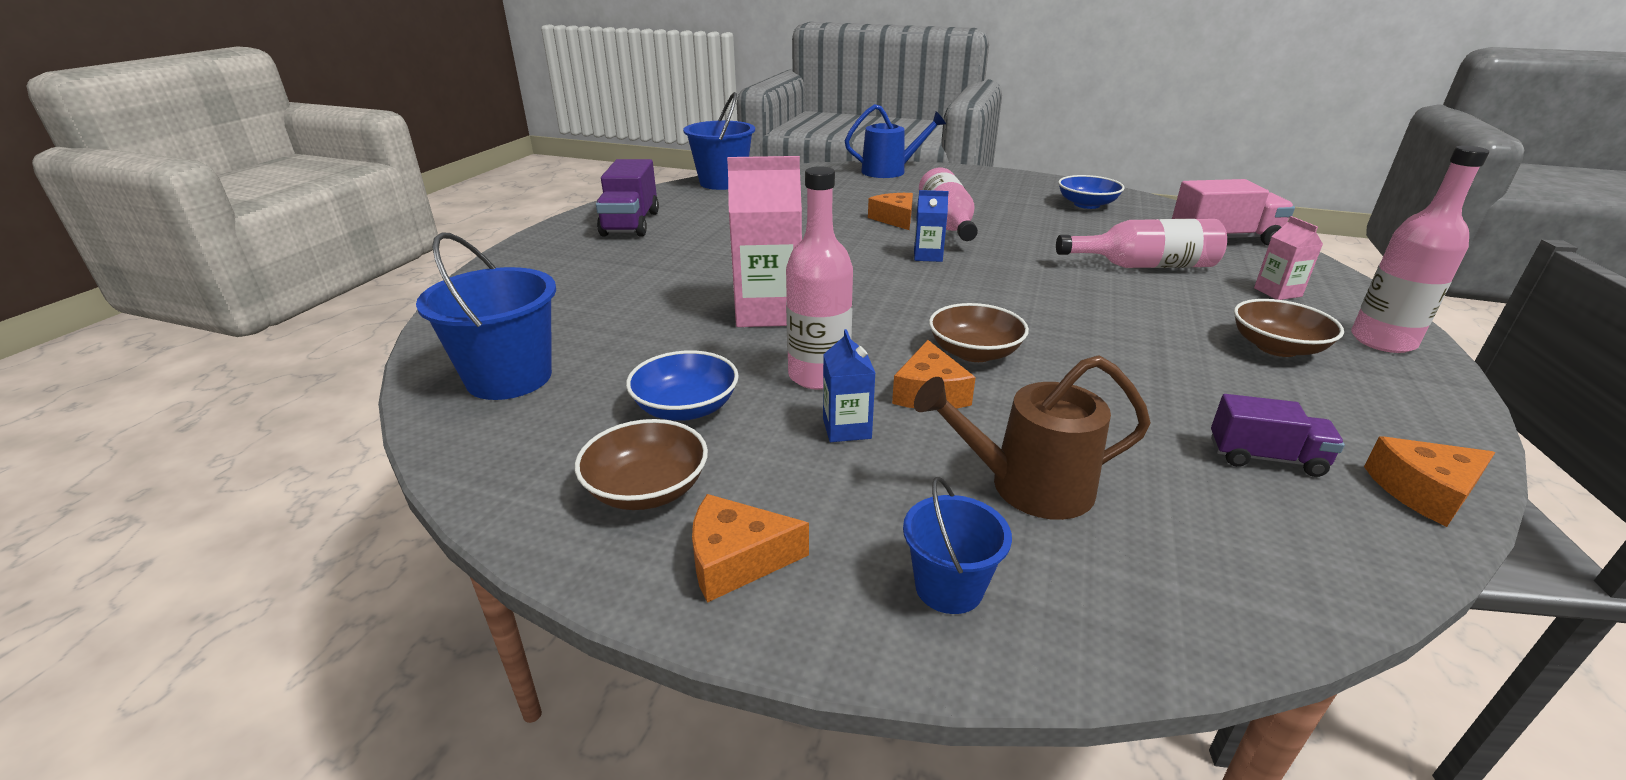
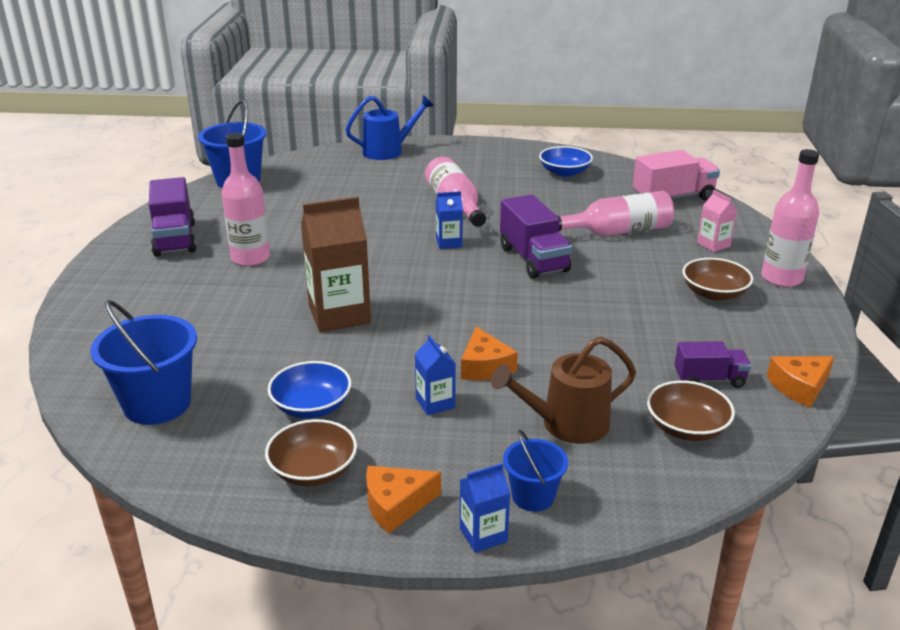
camera: 15 degrees left, 0 degrees up
(769, 312) = (339, 314): pink carton -> brown carton
(818, 375) = (400, 365): pink bottle -> pink bottle (250, 258)
(850, 636) = (483, 535): none -> blue carton
(895, 219) = (410, 206): orange cheese -> none
(974, 352) = (508, 328): brown bowl -> brown bowl (686, 428)
(1028, 282) = (533, 259): none -> purple truck

